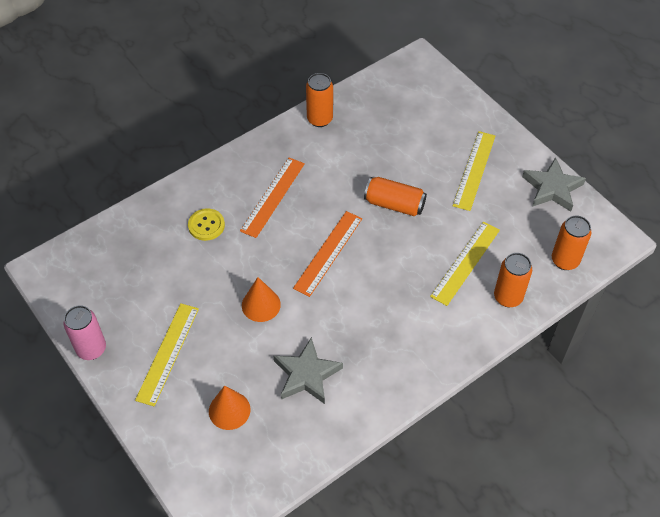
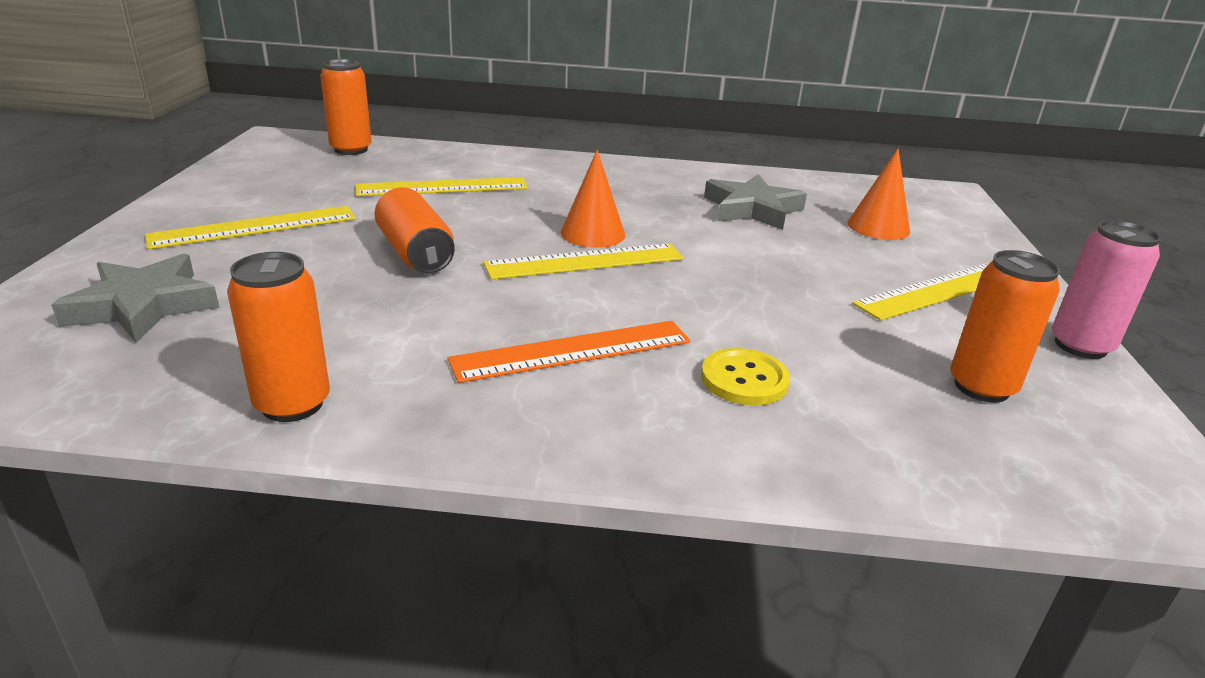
camera: 140 degrees left, 25 degrees down
(261, 305) = (748, 268): orange cone -> orange cone (592, 233)
(328, 253) = (585, 261): orange ruler -> yellow ruler
(508, 297) = (453, 159): orange can -> orange can (981, 387)
(552, 188) = (227, 179): grey star -> grey star (143, 306)

